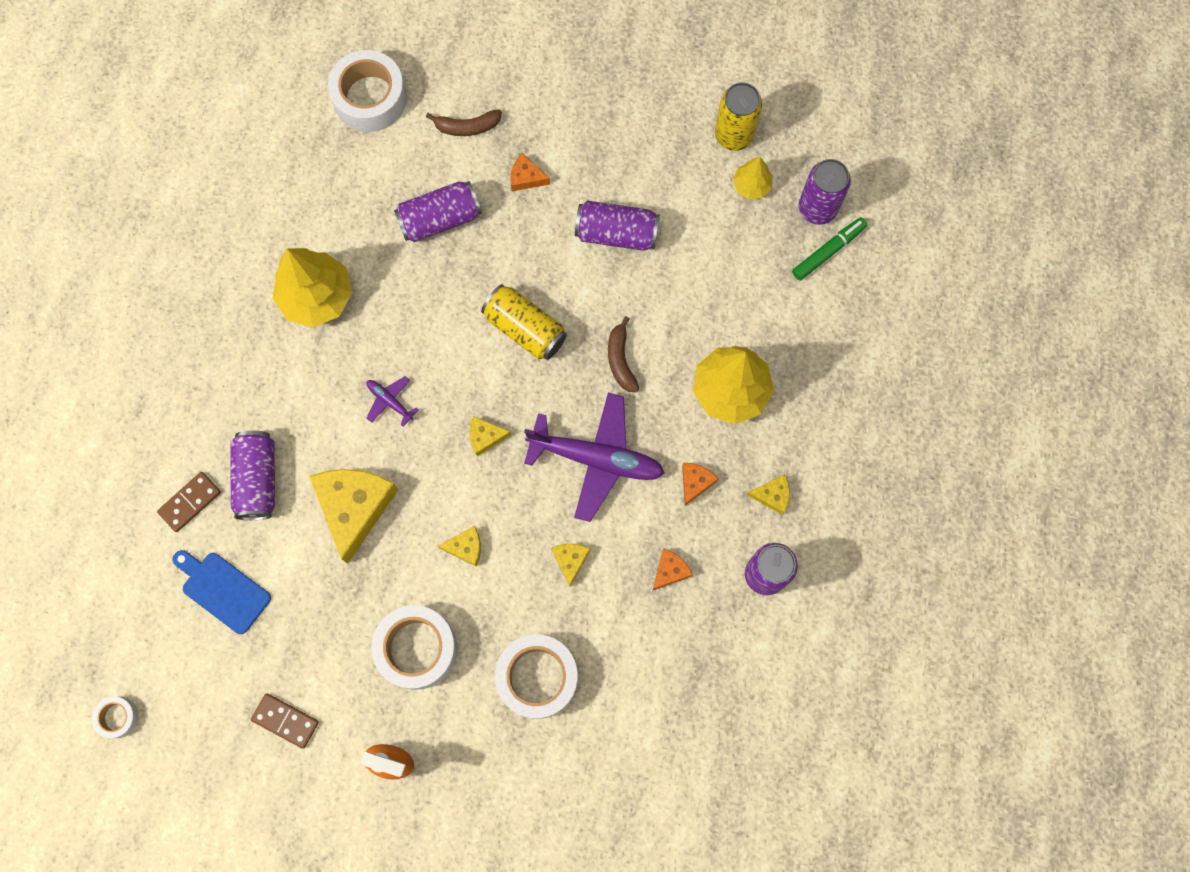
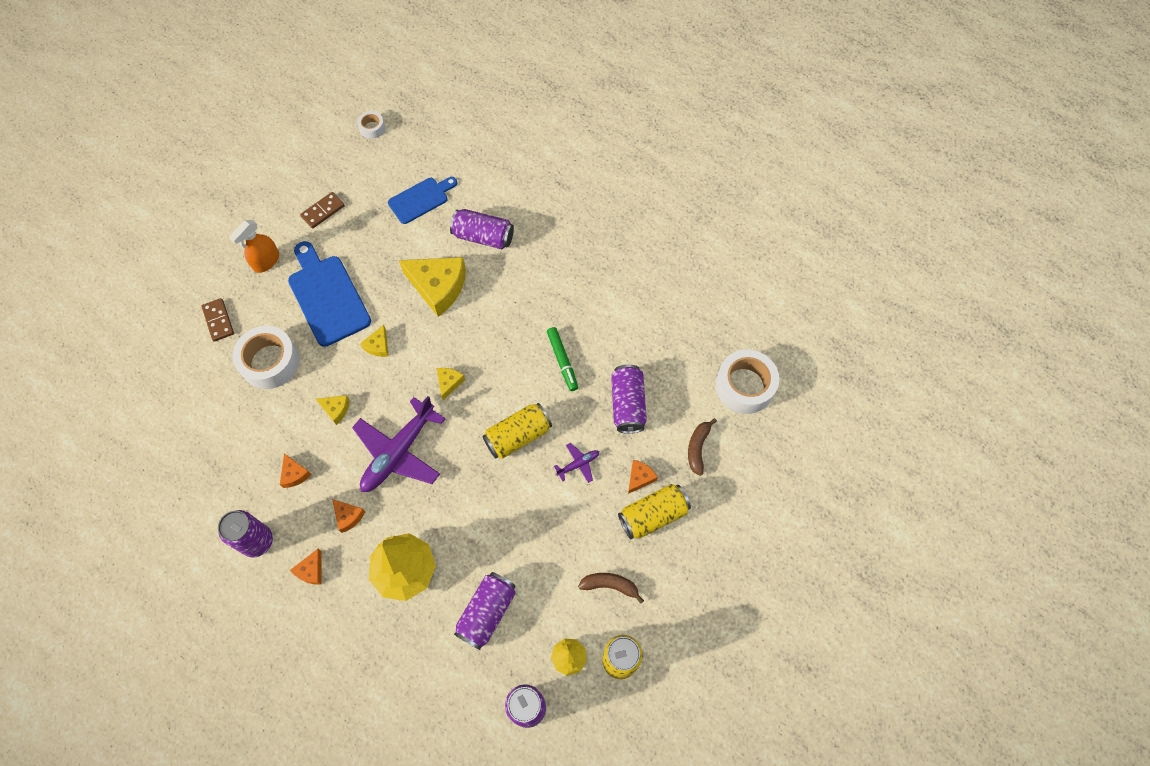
camera: 110 degrees right, 10 degrees down
(190, 502) = (486, 196): brown domino -> brown domino (218, 321)
(317, 296) = (598, 306): yellow tree -> none
(390, 401) = (502, 330): purple plane -> purple plane (578, 464)
(417, 648) = (327, 296): white tape -> blue cutting board
(565, 150) = (653, 515): none -> yellow can
(616, 233) = (568, 530): purple can -> purple can (487, 612)
(621, 360) = (465, 496): brown banana -> brown banana (610, 585)
(772, 495) = (311, 570): yellow cheese -> orange cheese
(828, 251) = (486, 700): green marker -> green marker (562, 360)

